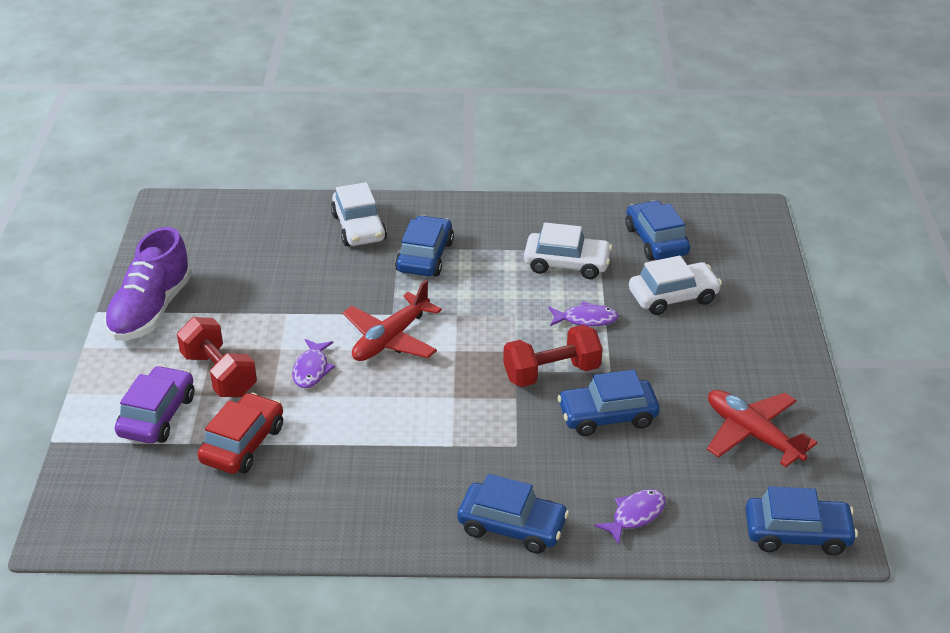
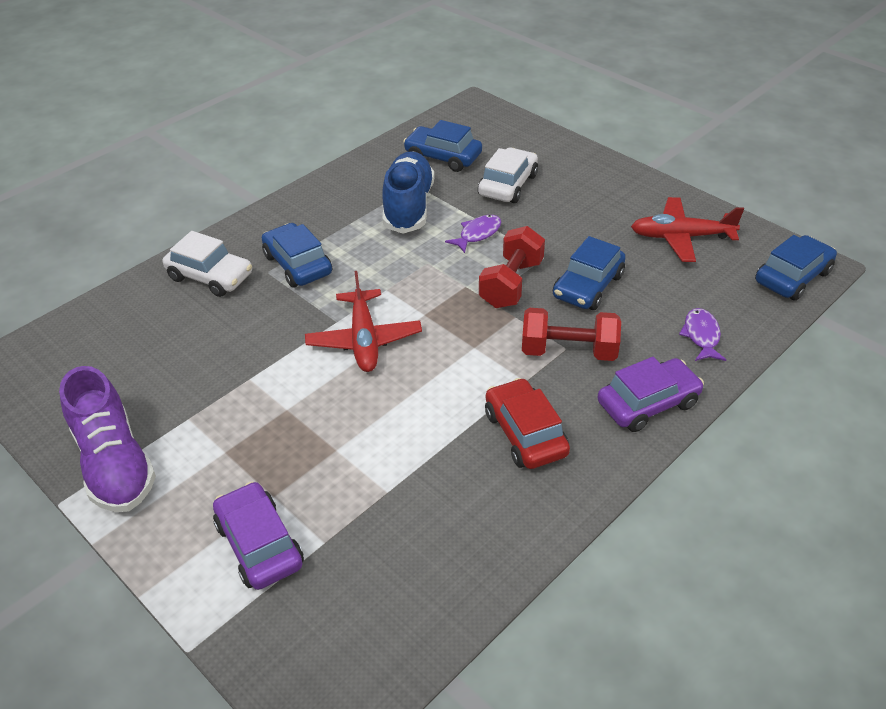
camera: 45 degrees left, 5 degrees up
(219, 374) = (264, 468): red dumbbell -> red dumbbell (568, 351)
(243, 444) = (371, 506): red car -> red car (525, 433)
(312, 369) = (337, 406): purple fish -> none
(512, 526) = (648, 403): blue car -> purple car
(566, 264) = (408, 206): white car -> blue shoe

